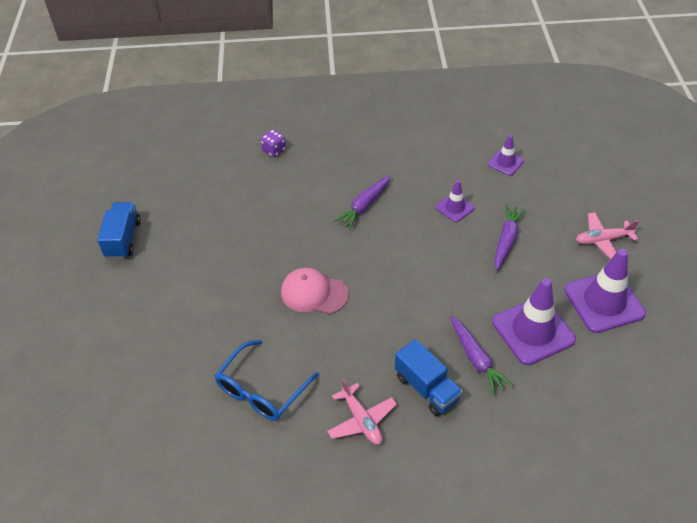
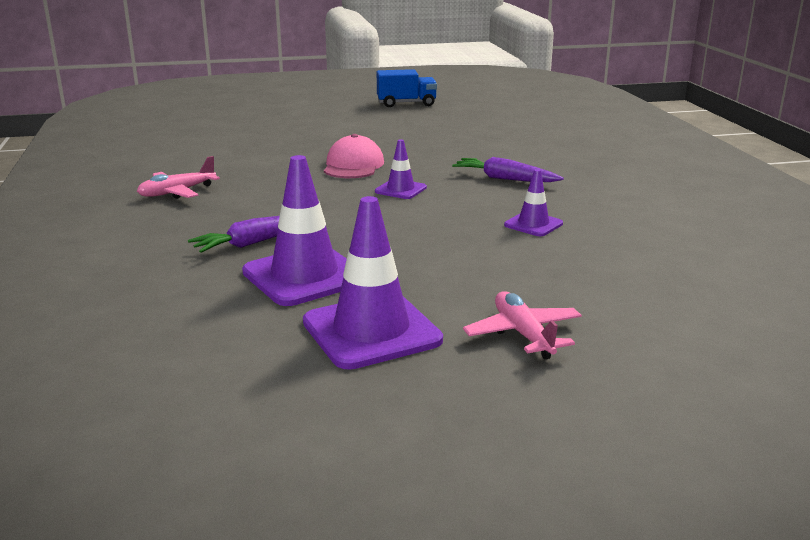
camera: 80 degrees right, 25 degrees down
(261, 390) = (224, 155): blue glasses -> none
(274, 150) = (571, 138): purple dice -> none
(426, 388) = (213, 218): blue truck -> none
(505, 162) = (664, 255): purple traffic cone -> purple traffic cone (400, 190)
(506, 240) = (483, 257): purple carrot -> none

